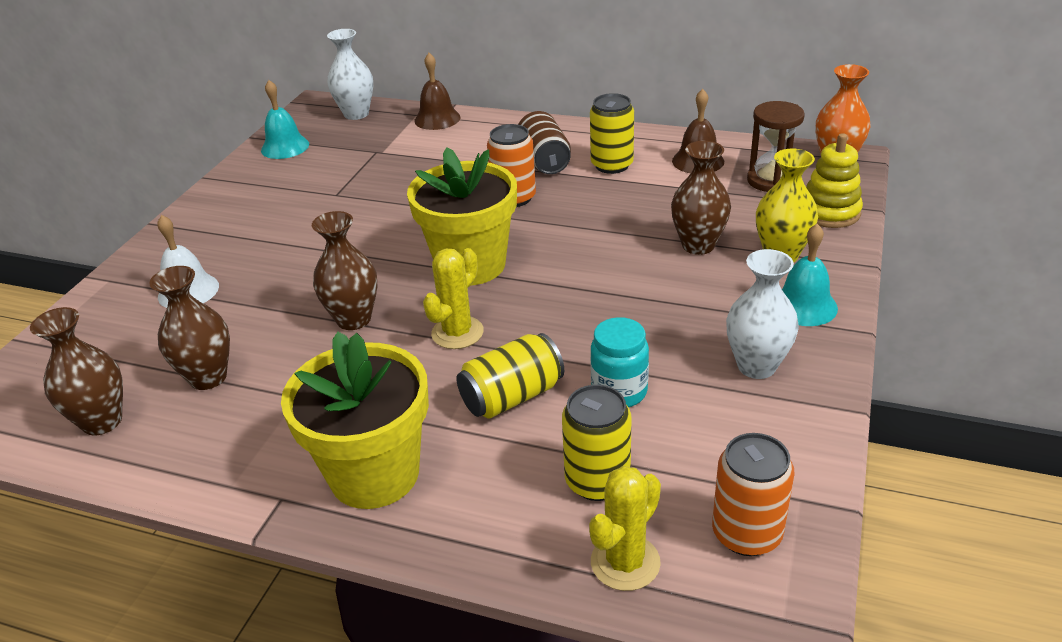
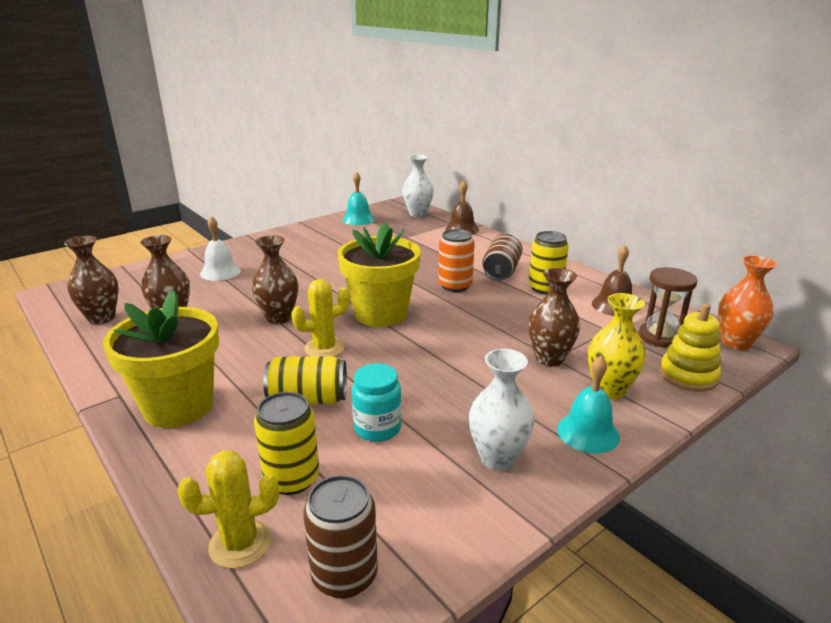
camera: 30 degrees right, 10 degrees down
(746, 533) = (344, 575): orange can -> brown can

